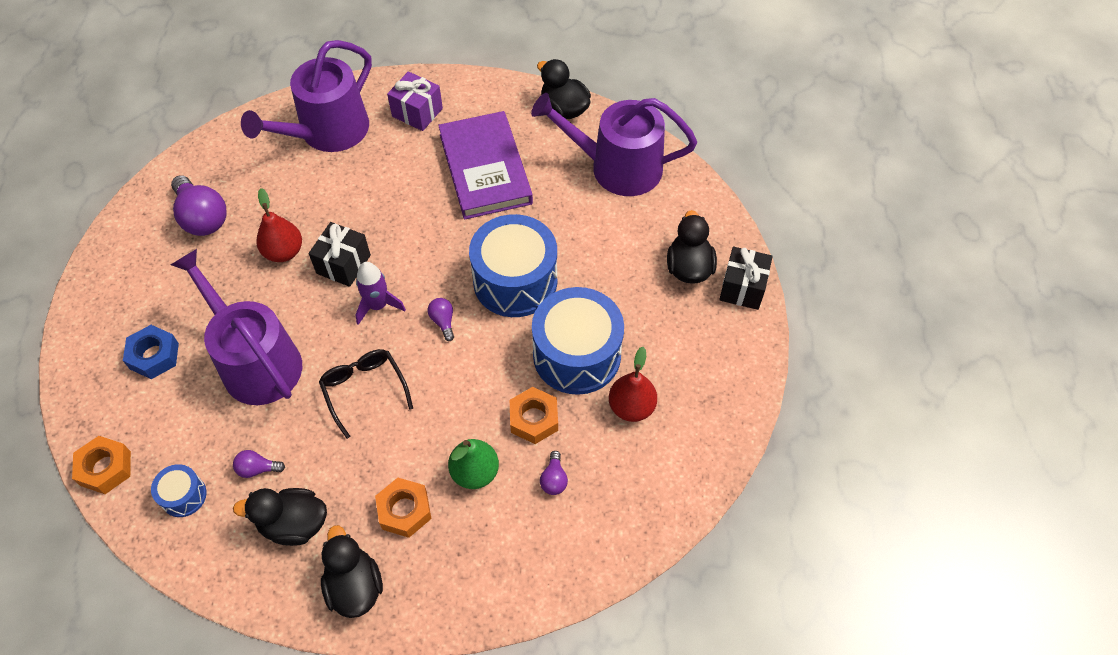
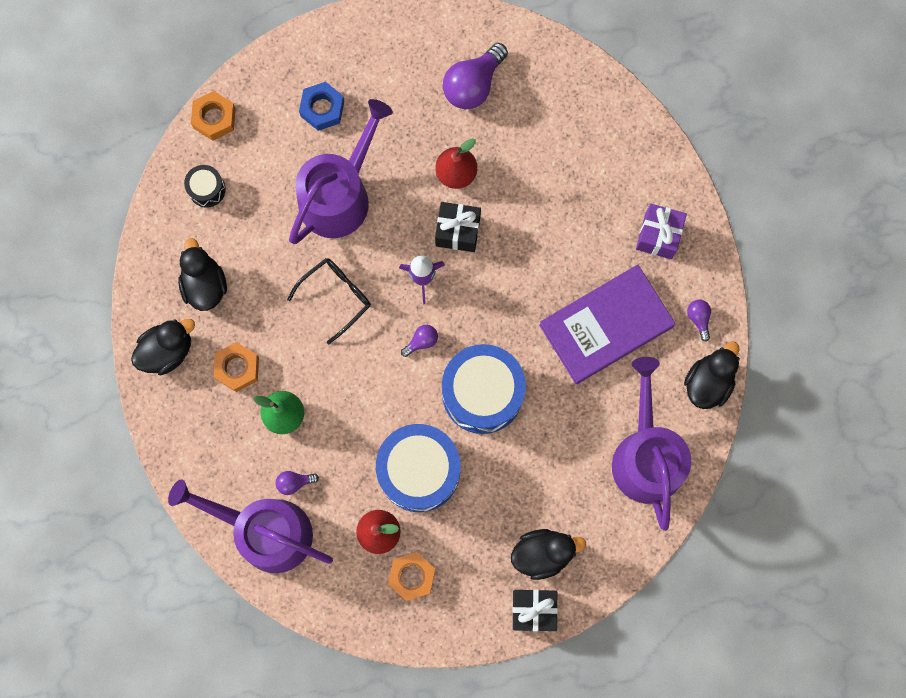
camera: 75 degrees right, 20 degrees up
(184, 496) = (207, 189): blue drum -> black drum
(257, 469) = (243, 237): purple light bulb -> purple light bulb (698, 319)
(328, 132) = (607, 158): purple watering can -> purple watering can (266, 531)
(534, 419) = (346, 450): orange nut -> orange nut (412, 576)

